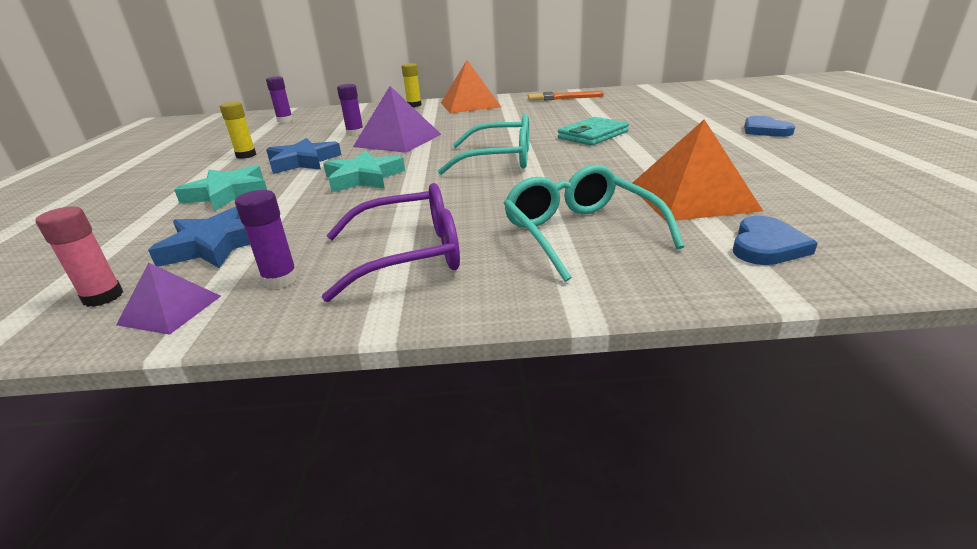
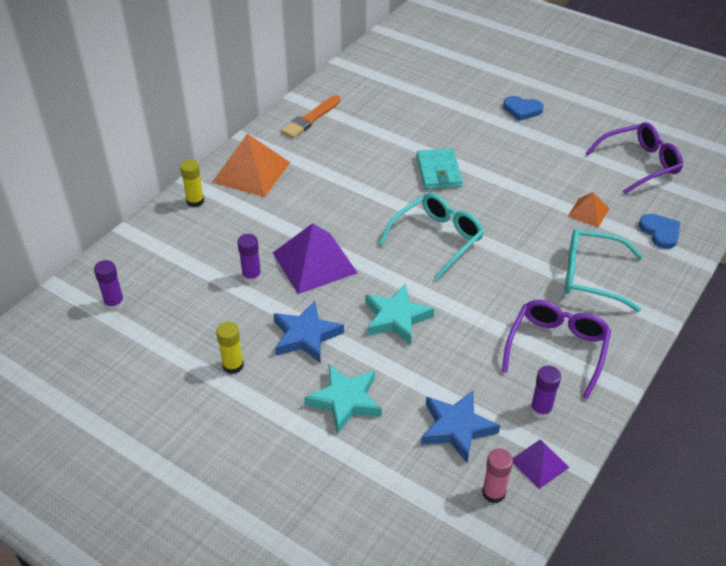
camera: 55 degrees left, 15 degrees up
(691, 197) = (588, 212): orange pyramid -> orange pyramid, size x0.53
(858, 194) = (639, 164): none -> purple glasses

